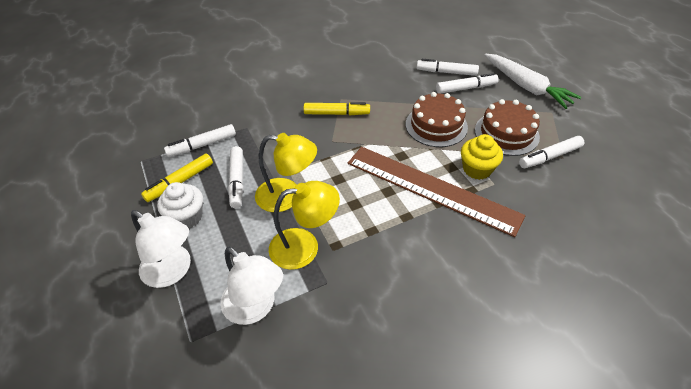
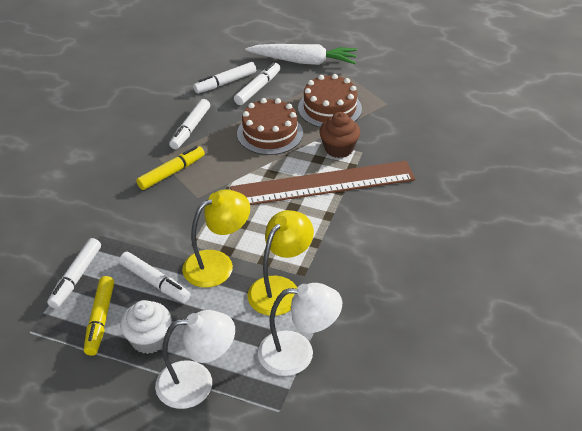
camera: 45 degrees left, 5 degrees down
(477, 169) = (339, 149): yellow cupcake -> brown cupcake
(549, 157) = (377, 109): white marker -> white marker (190, 129)

